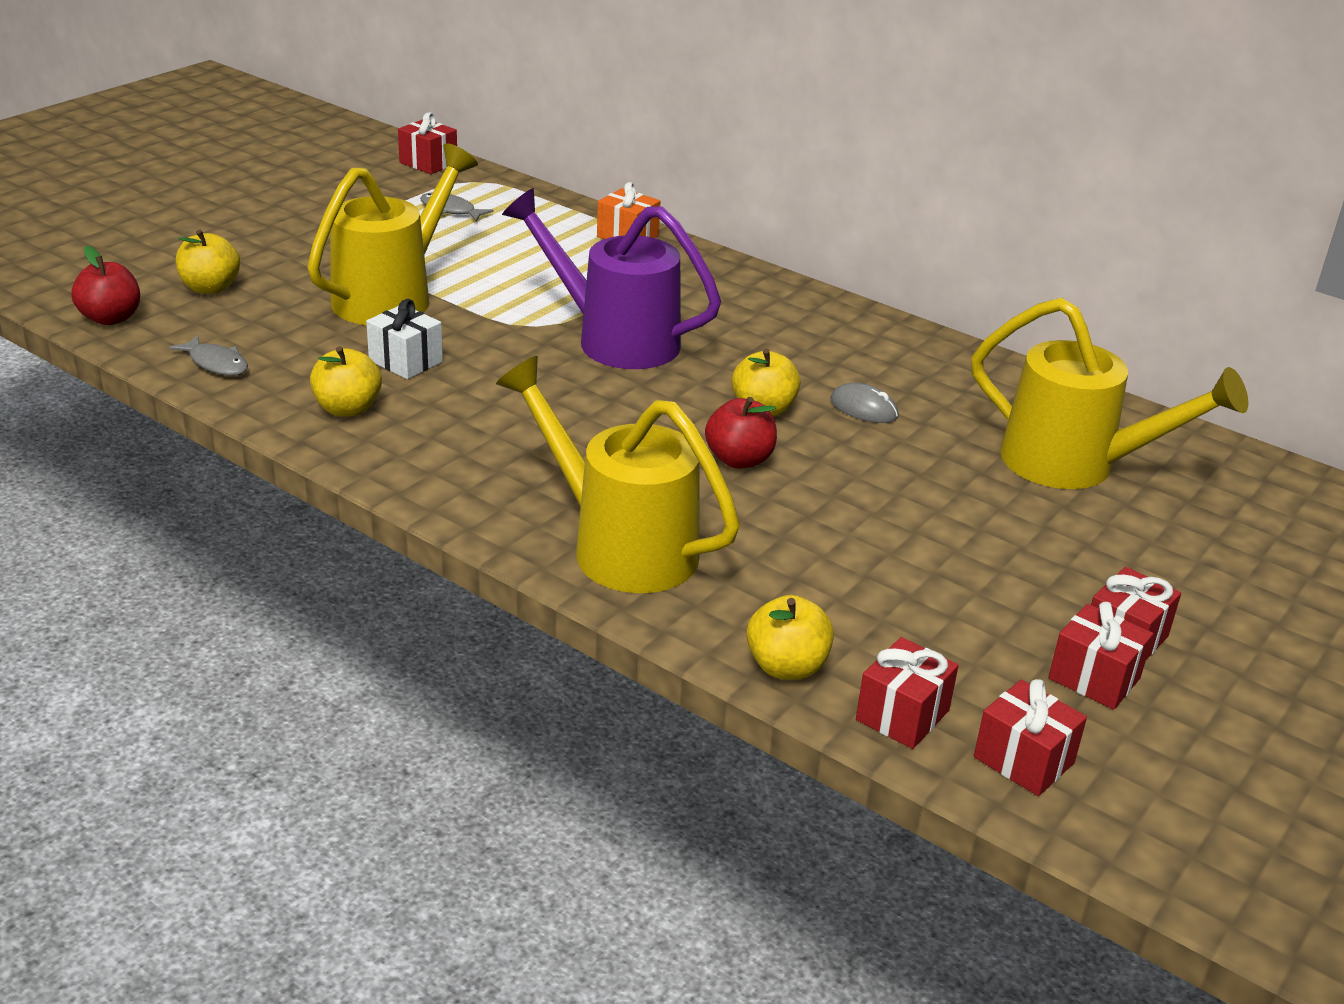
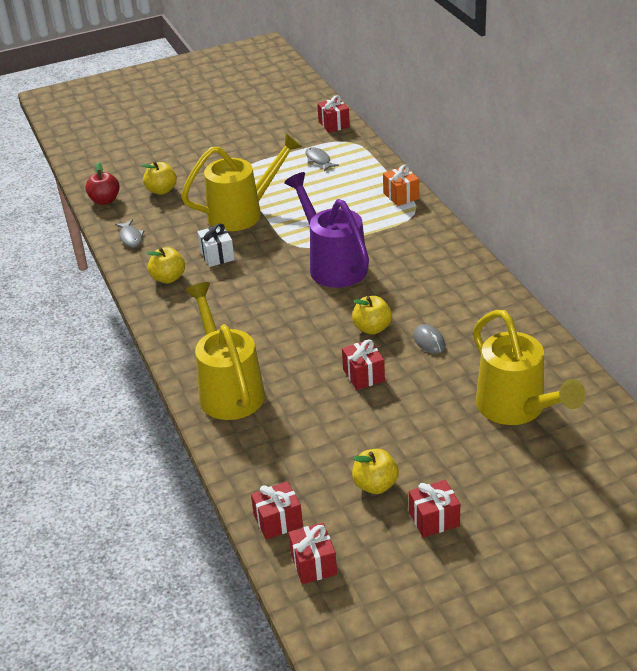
camera: 35 degrees right, 5 degrees up
(739, 460) = (331, 356): red apple -> none
(786, 667) = (247, 478): yellow apple -> yellow apple (375, 485)
(1094, 678) = (394, 535): red gift -> red gift (363, 375)

